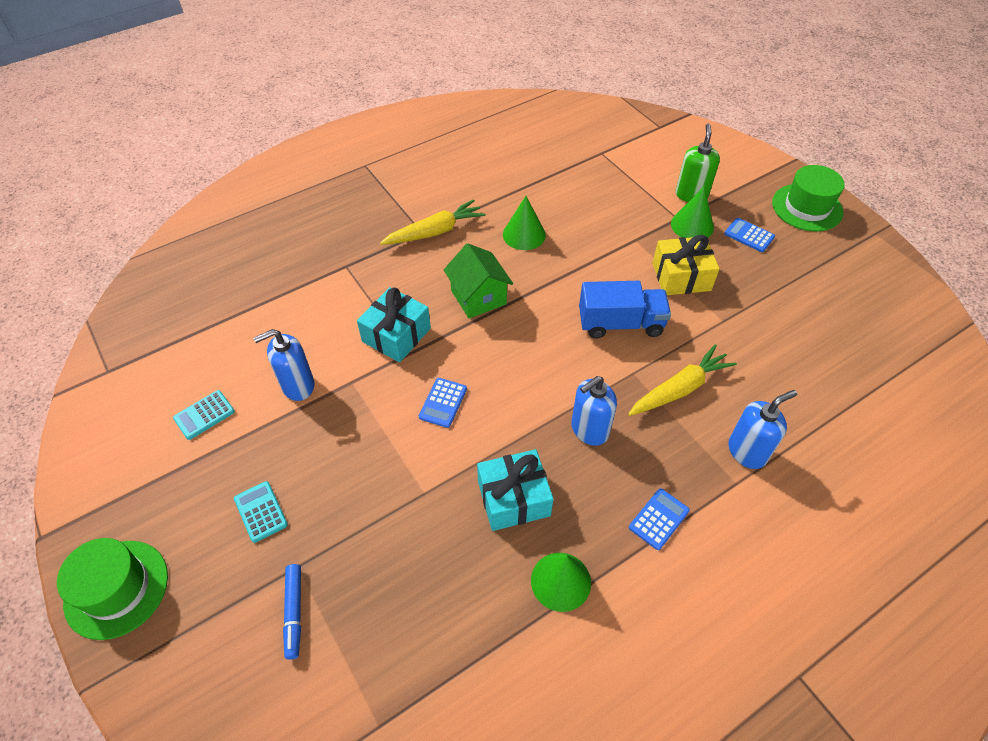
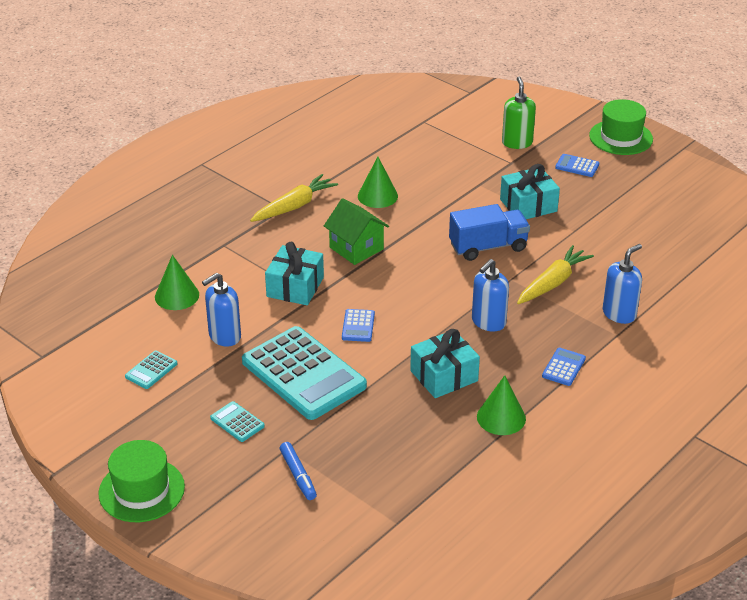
camera: 15 degrees left, 15 degrees down
(359, 458) = (303, 374): none -> turquoise calculator
(681, 277) = (528, 205): yellow gift -> turquoise gift
(692, 225) = (525, 166): green cone -> green cone (177, 296)

